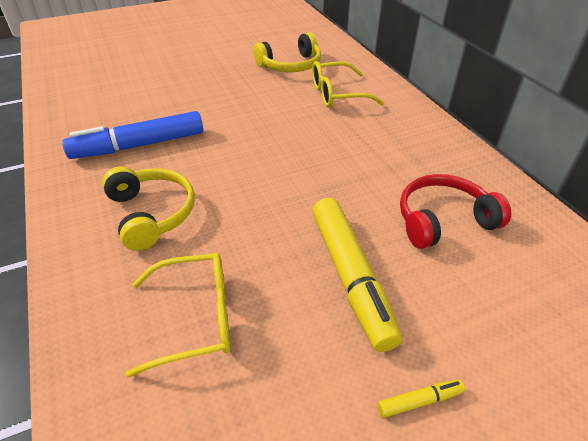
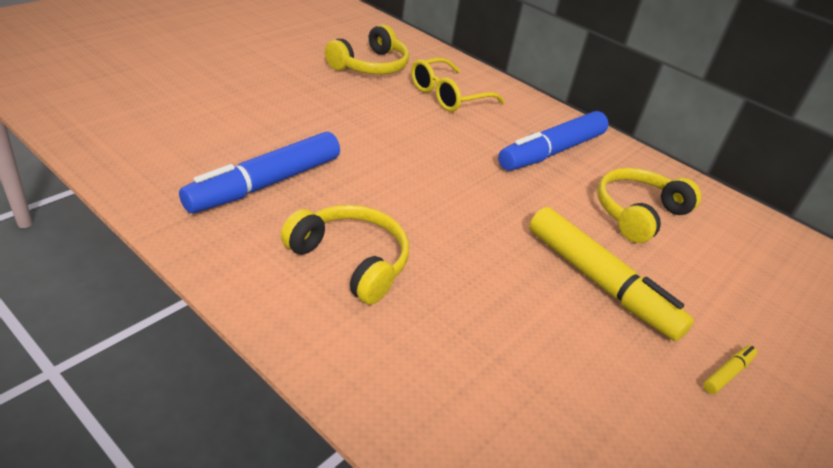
camera: 30 degrees left, 5 degrees down
(196, 317) = (490, 357): yellow glasses -> none
(397, 151) = (552, 151): none -> blue marker
(443, 220) = (638, 213): red headphones -> yellow headphones

